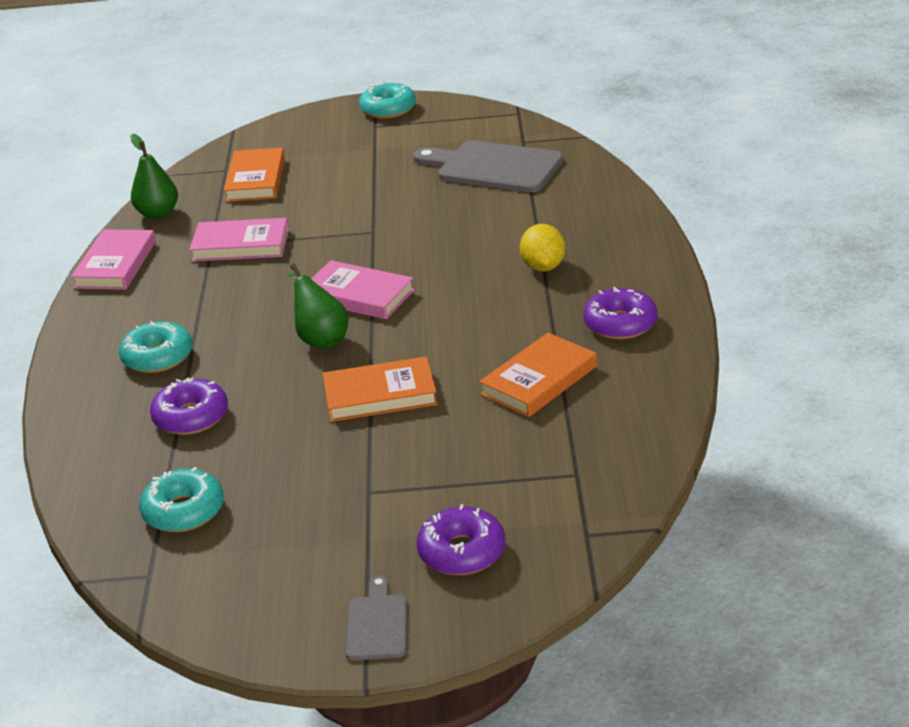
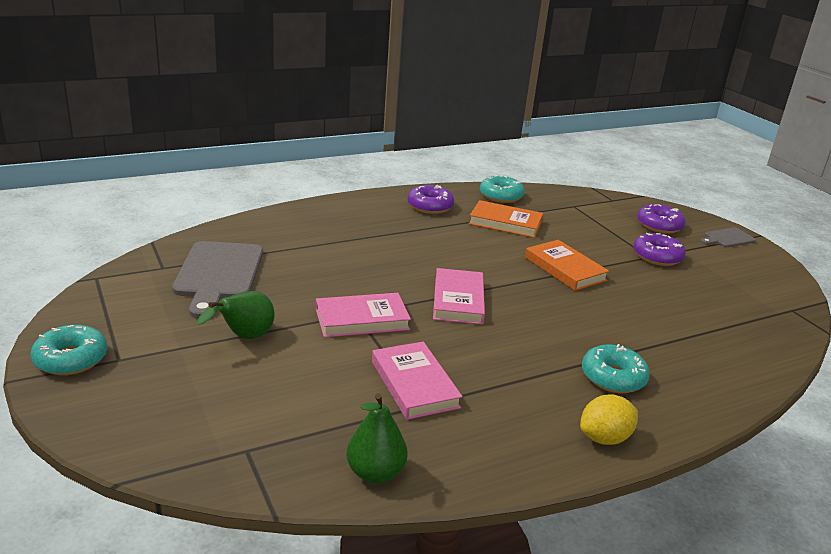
camera: 120 degrees left, 5 degrees down
(115, 265) = (498, 465): pink book -> pink book (362, 319)
(184, 511) = (737, 313): turquoise donut -> turquoise donut (501, 196)
(191, 417) = (659, 337): purple donut -> purple donut (657, 256)
(255, 180) = (269, 415): orange book -> none
(321, 339) = (525, 304): green pear -> green pear (244, 337)
(543, 267) = (376, 235): yellow lemon -> yellow lemon (604, 438)

